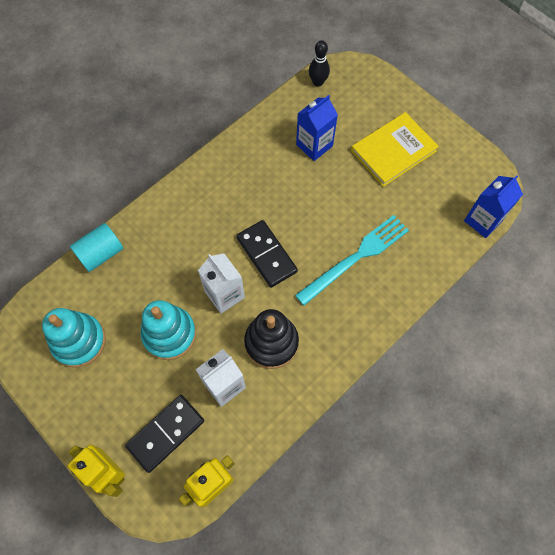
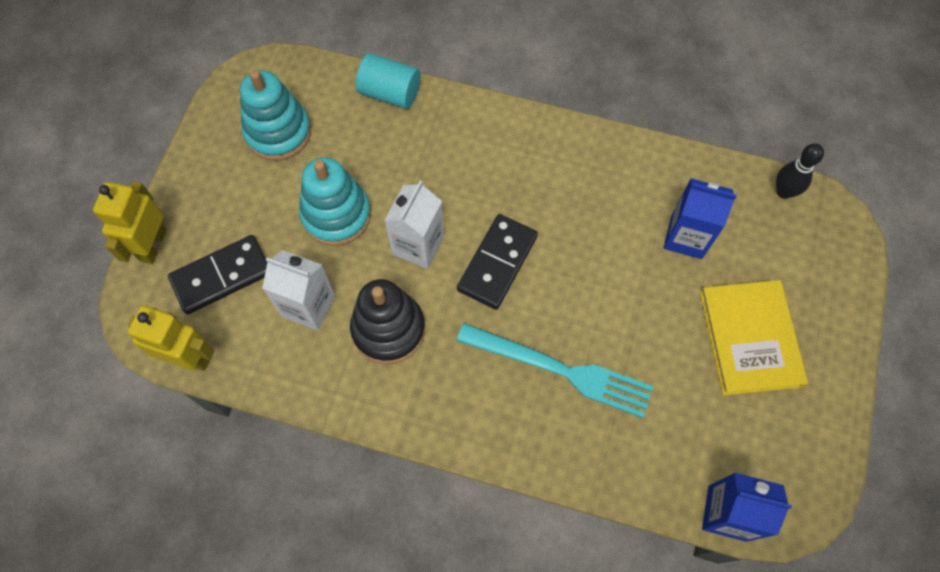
camera: 60 degrees right, 0 degrees up
(166, 433) = (222, 276): black domino -> black domino turned 45 degrees counterclockwise
(393, 151) = (750, 338): yellow book -> yellow book turned 60 degrees clockwise

